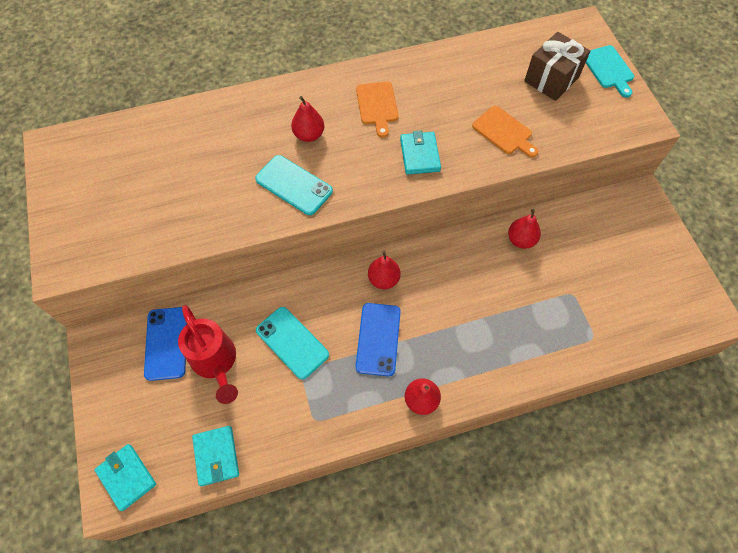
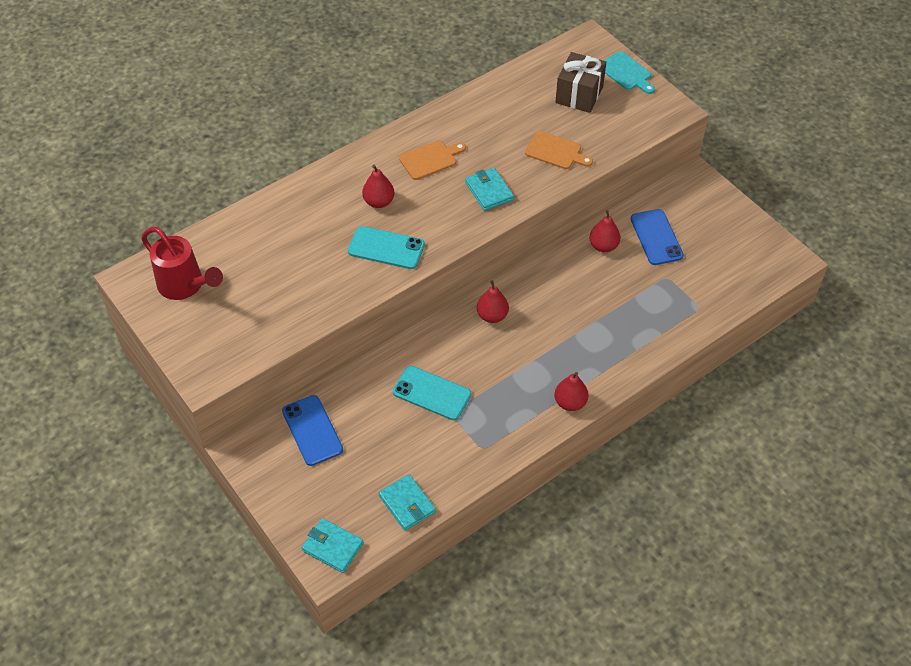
camera: 20 degrees left, 10 degrees down
(216, 362) = (368, 431): red watering can -> red watering can (185, 286)
(377, 106) = (430, 159): orange cutting board -> orange cutting board turned 90 degrees counterclockwise
(378, 339) = (510, 366): blue phone -> blue phone (656, 237)

